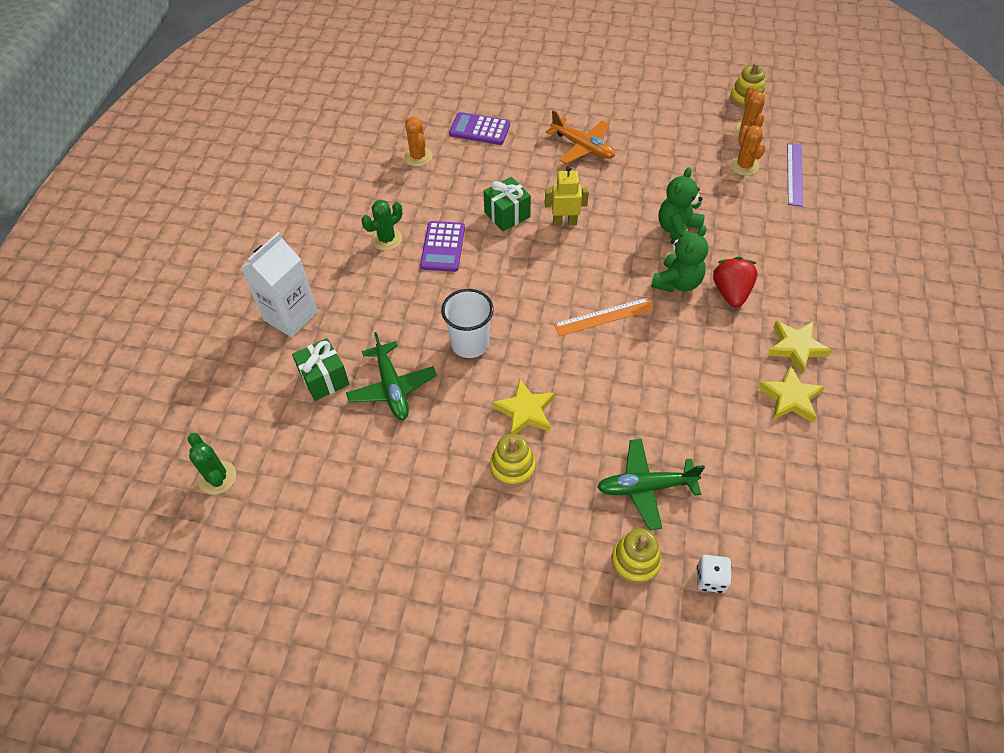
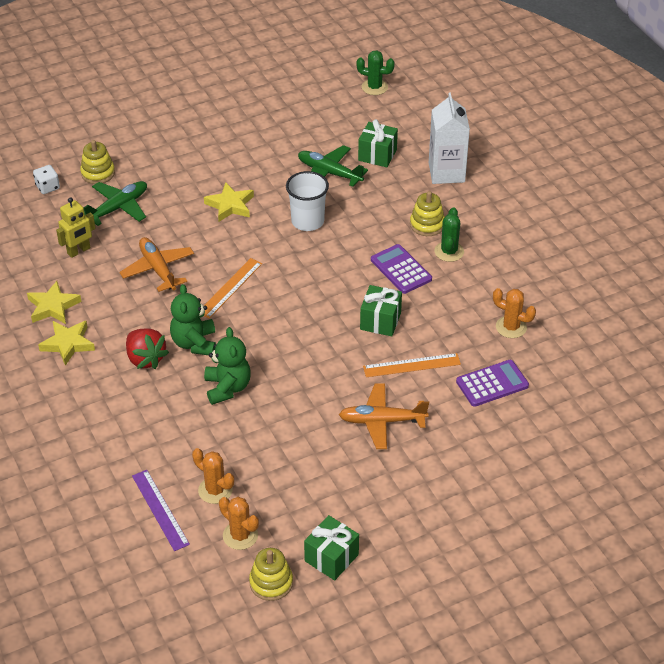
camera: 140 degrees right, 10 degrees down
(512, 467) = (210, 176): yellow stacking toy -> yellow stacking toy (427, 224)
(520, 170) = (411, 365): none -> orange ruler
(564, 222) = (328, 342): yellow robot -> yellow robot (79, 251)
(657, 378) = (158, 269): none -> orange plane
(695, 92) = (331, 558): none -> green gift

